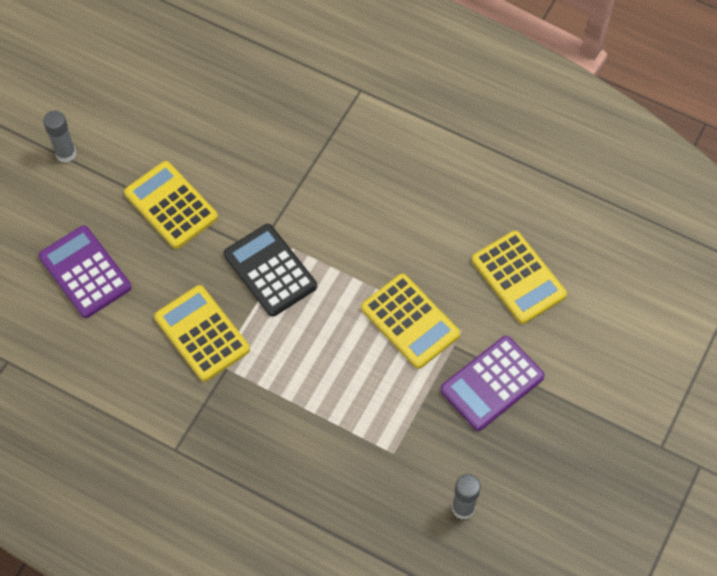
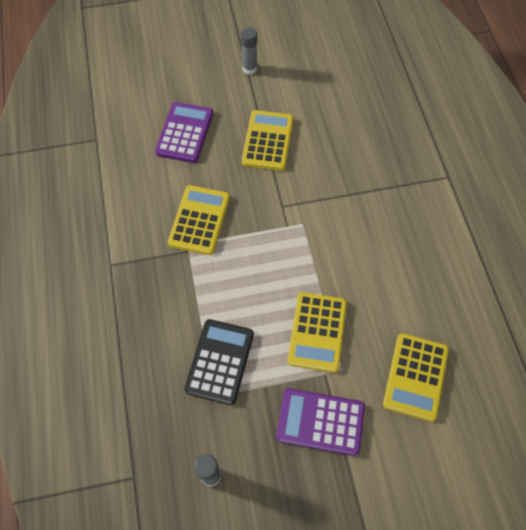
camera: 50 degrees right, 0 degrees up
(270, 270) = (275, 224): black calculator -> black calculator (220, 361)

